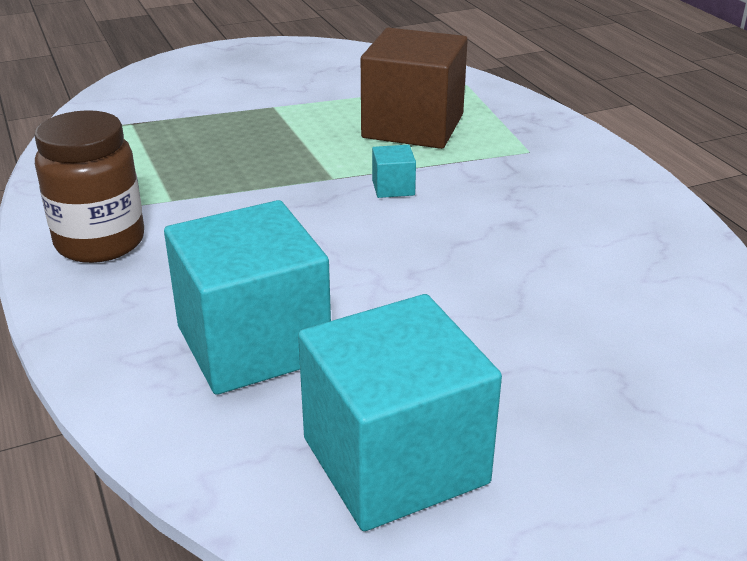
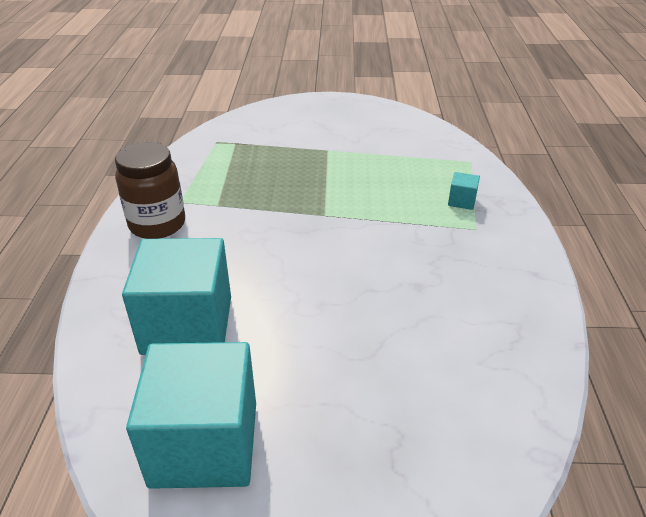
camera: 25 degrees right, 5 degrees up
(393, 188) = (357, 233): turquoise cube -> turquoise cube (462, 201)
(413, 126) = (407, 187): brown cube -> none

